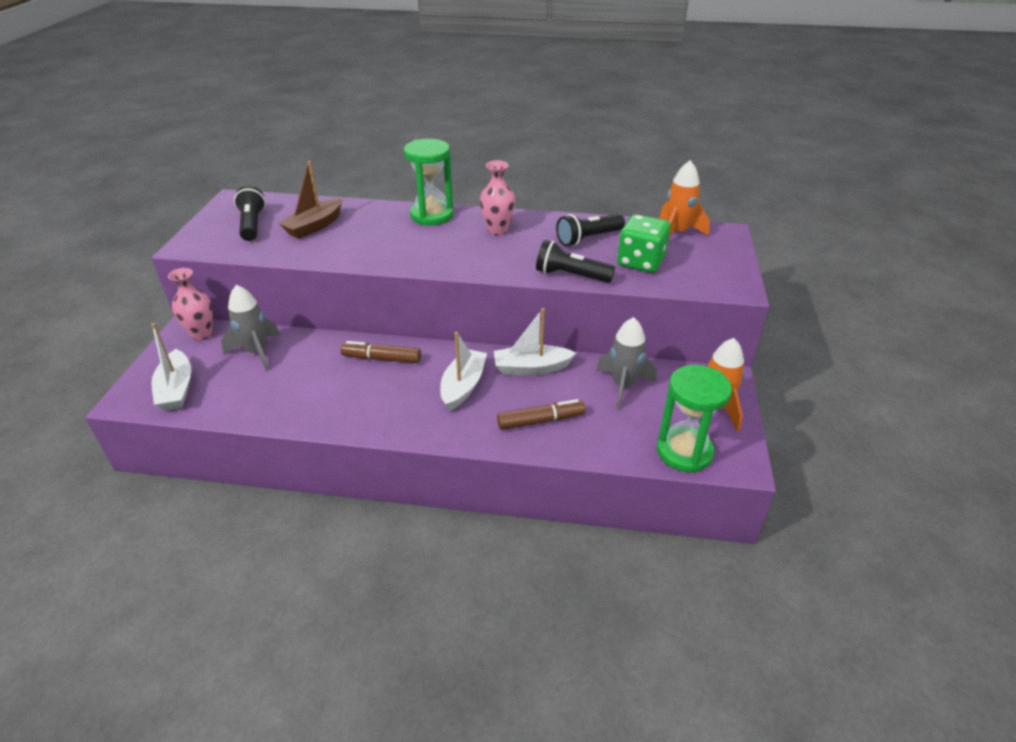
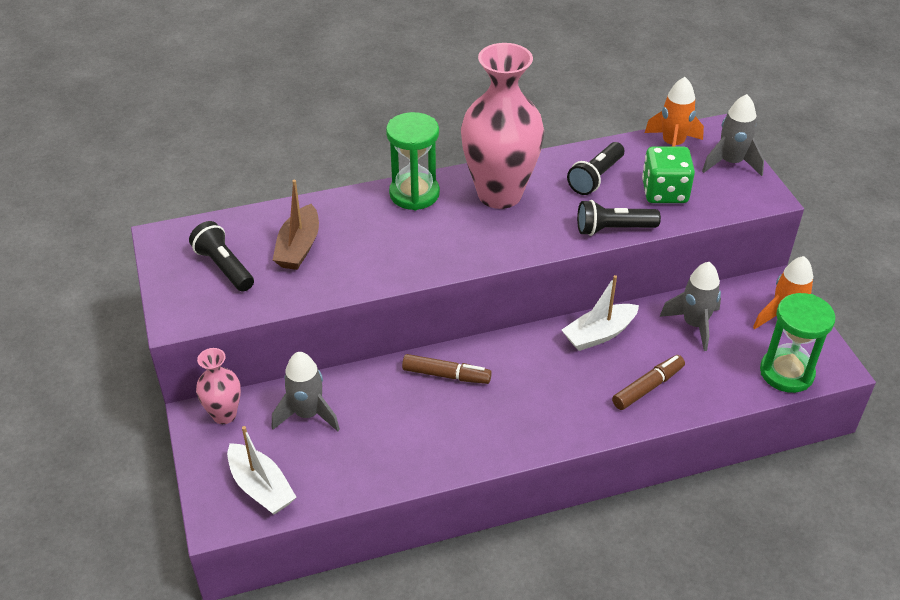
camera: 25 degrees left, 5 degrees up
(381, 358) = (446, 375): brown marker -> brown marker turned 150 degrees counterclockwise
(463, 386) = (550, 377): white boat -> none
(497, 231) = (499, 194): pink vase -> pink vase, size x2.05
(721, 256) = (731, 163): none -> grey rocket

